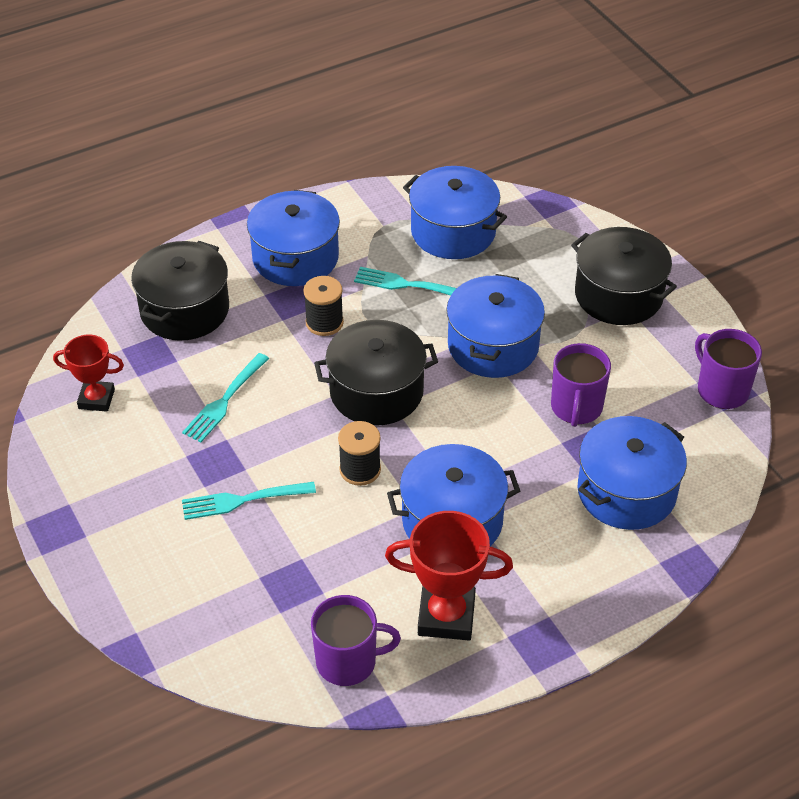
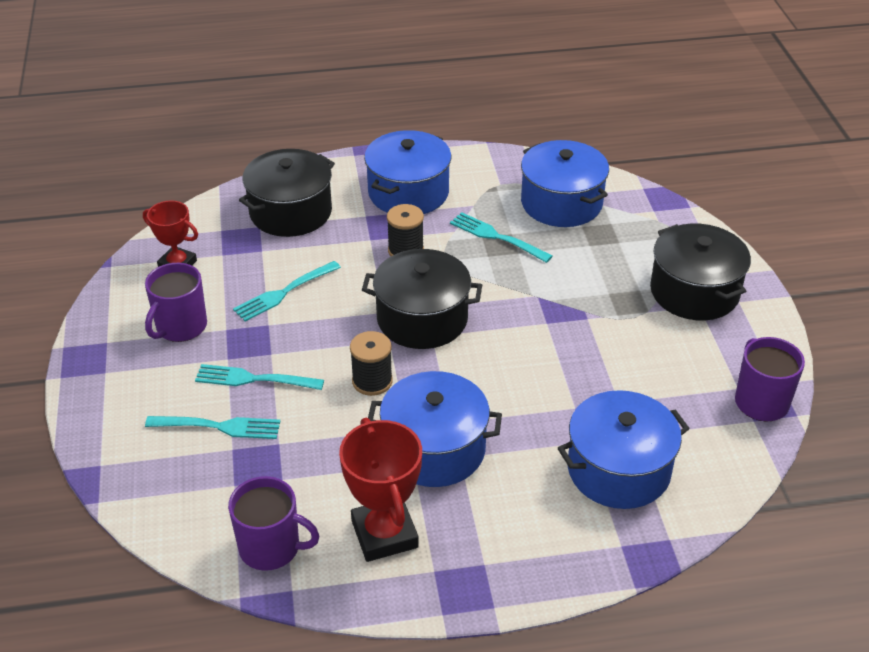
camera: 20 degrees right, 5 degrees down
(233, 559) = (218, 427): none -> turquoise fork
(446, 616) = (384, 534): red trophy -> red trophy turned 45 degrees clockwise
(493, 345) = (550, 306): blue pot -> none
(576, 407) = (605, 380): purple mug -> purple mug (180, 327)

